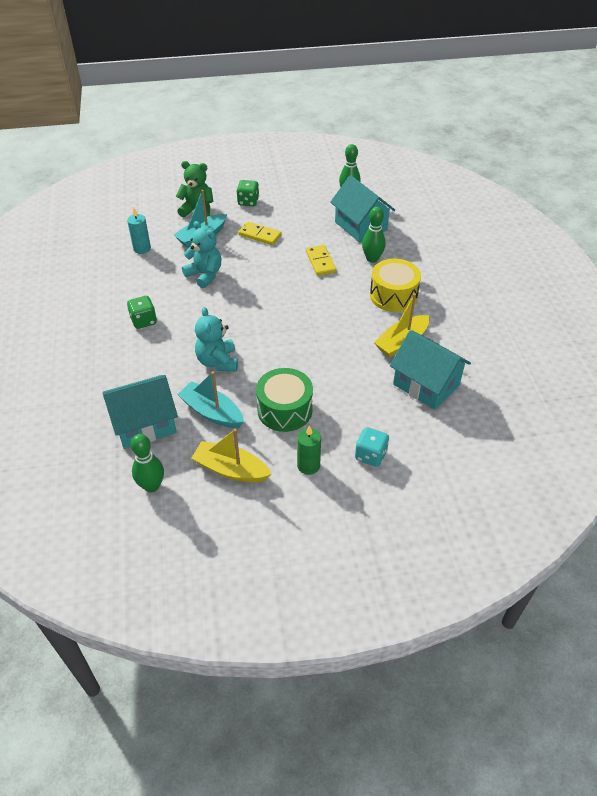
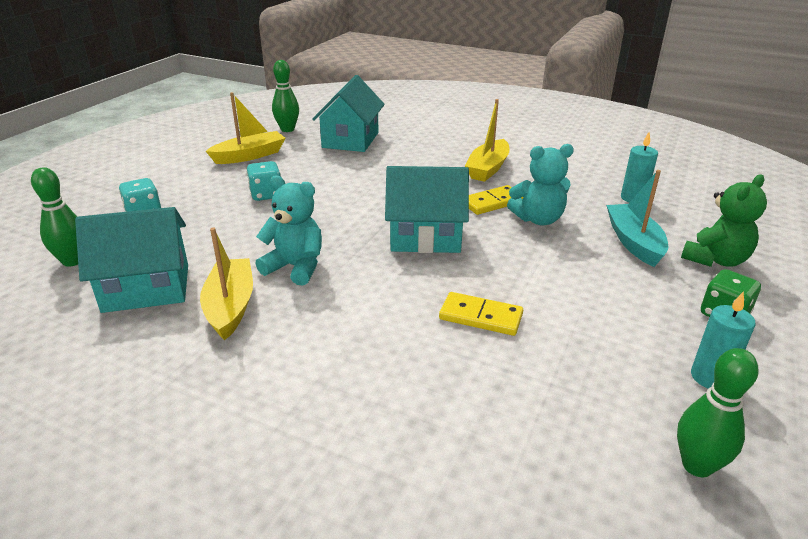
camera: 125 degrees right, 15 degrees down
(144, 321) = (488, 168): green dice -> yellow boat
(212, 412) = (319, 165): turquoise boat -> none
(217, 362) = (378, 185): turquoise teddy bear -> turquoise teddy bear (295, 267)
(260, 235) = (604, 289): yellow domino -> yellow domino (492, 202)
(284, 410) = (266, 195): green drum -> turquoise dice
(298, 199) = (710, 377): none -> turquoise candle
(308, 465) = (193, 184): green candle -> none
(360, 226) = (552, 417): turquoise house -> turquoise house (425, 236)
(372, 259) = (435, 377): green bowling pin -> green bowling pin (73, 261)
(393, 295) = (321, 350): yellow drum -> none

